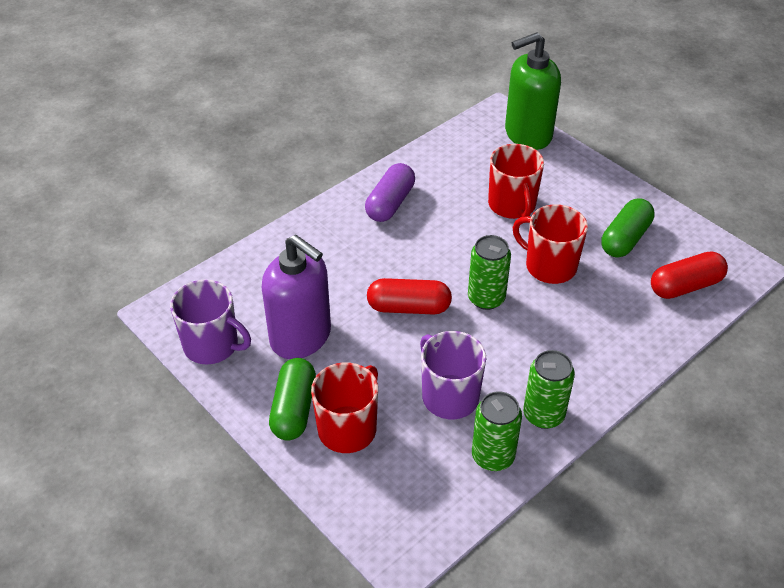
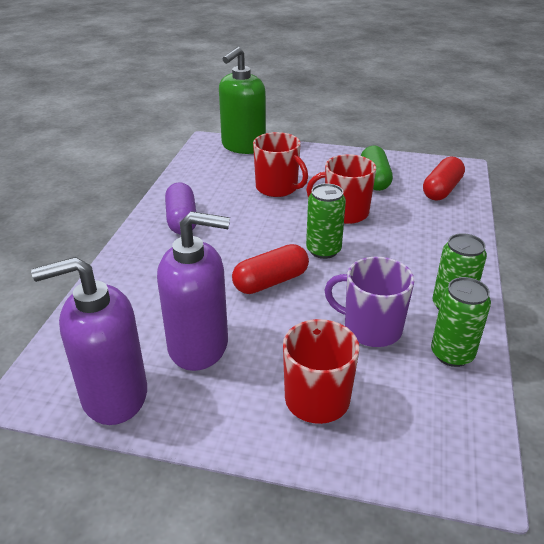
camera: 35 degrees left, 10 degrees down
(212, 345) = (114, 395): purple mug -> purple soap dispenser
(294, 409) = (251, 408): green capsule -> none

